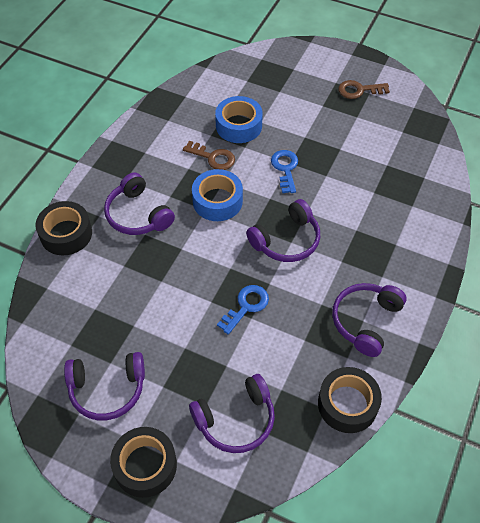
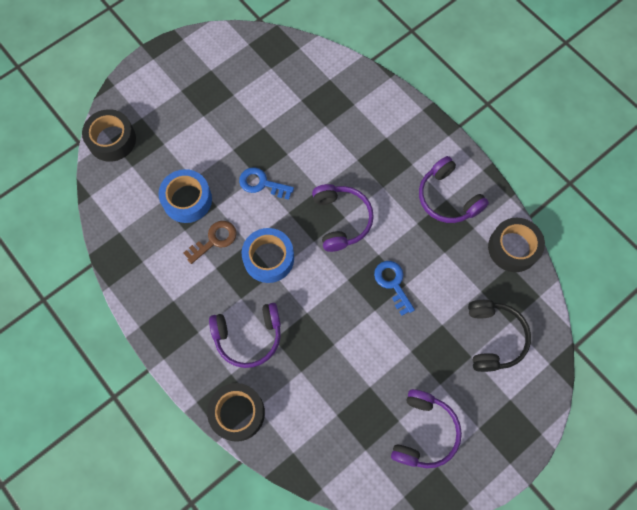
camera: 65 degrees left, 15 degrees up
(145, 465) = (505, 426): black tape -> black tape (112, 140)
(236, 420) = (493, 338): purple headphones -> black headphones
(359, 90) = (202, 76): brown key -> none

